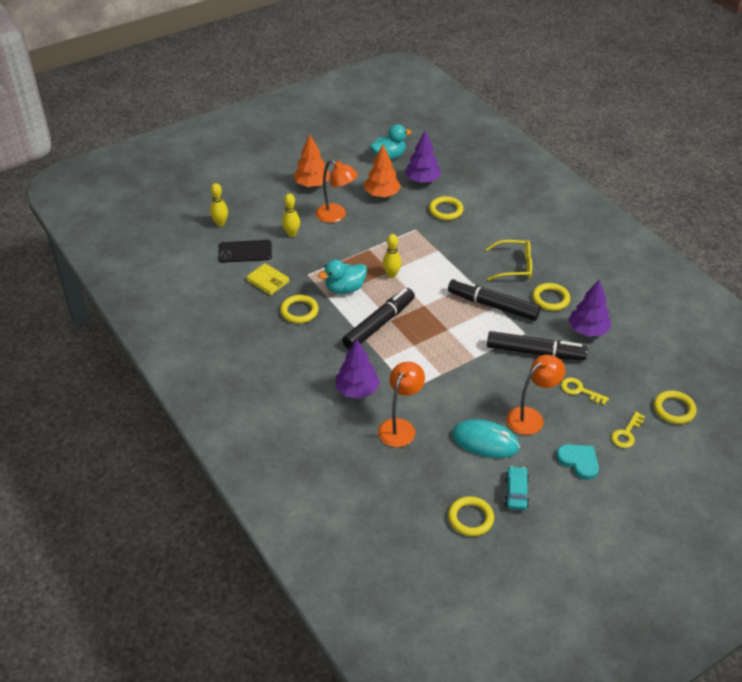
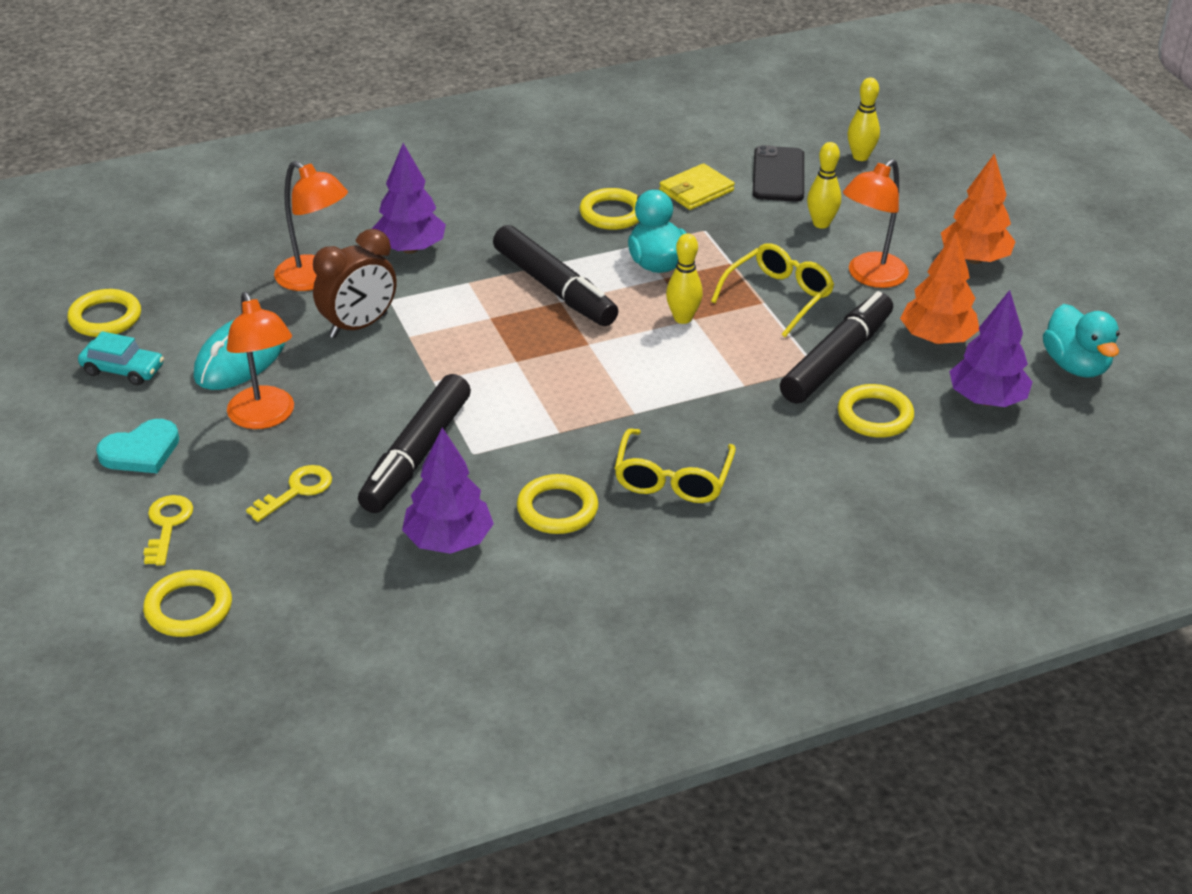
camera: 100 degrees right, 5 degrees down
(362, 244) = (778, 297): none -> yellow glasses
(439, 397) = (358, 326): none -> brown clock
(493, 305) = (562, 427): black marker -> black marker (836, 359)
(626, 433) = (167, 525): yellow key -> yellow key turned 45 degrees clockwise

